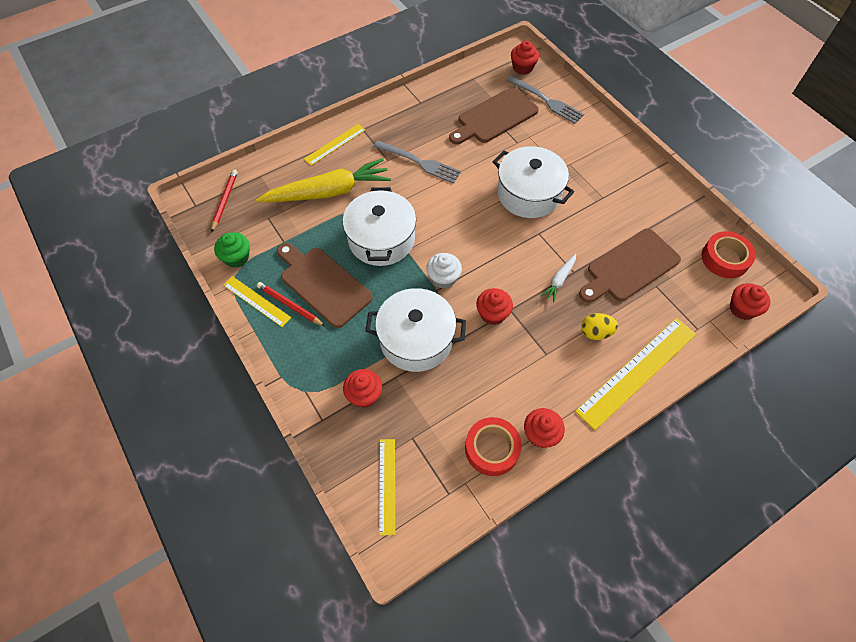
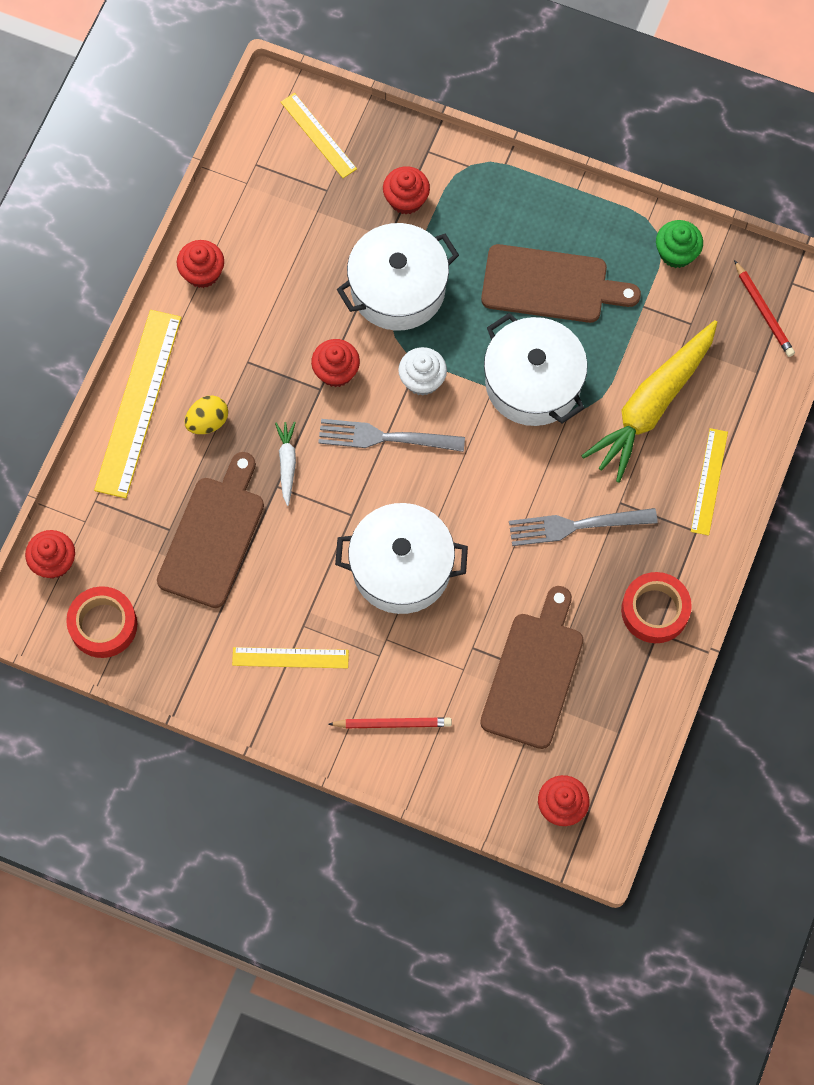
camera: 145 degrees right, 10 degrees up
(256, 301) = (605, 220): yellow ruler -> yellow ruler (290, 657)
(289, 305) = (565, 239): red pencil -> red pencil (393, 723)
(492, 449) = (242, 229): red tape -> red tape (655, 610)
(546, 101) = (482, 757): grey fork -> grey fork (385, 437)

